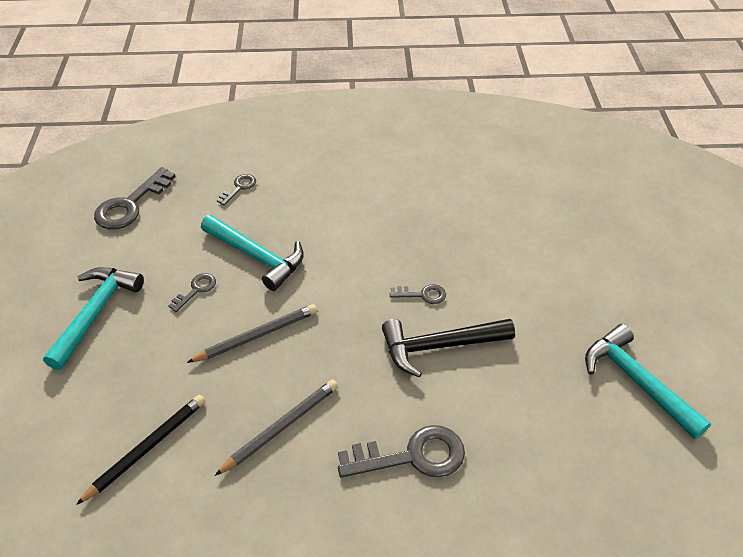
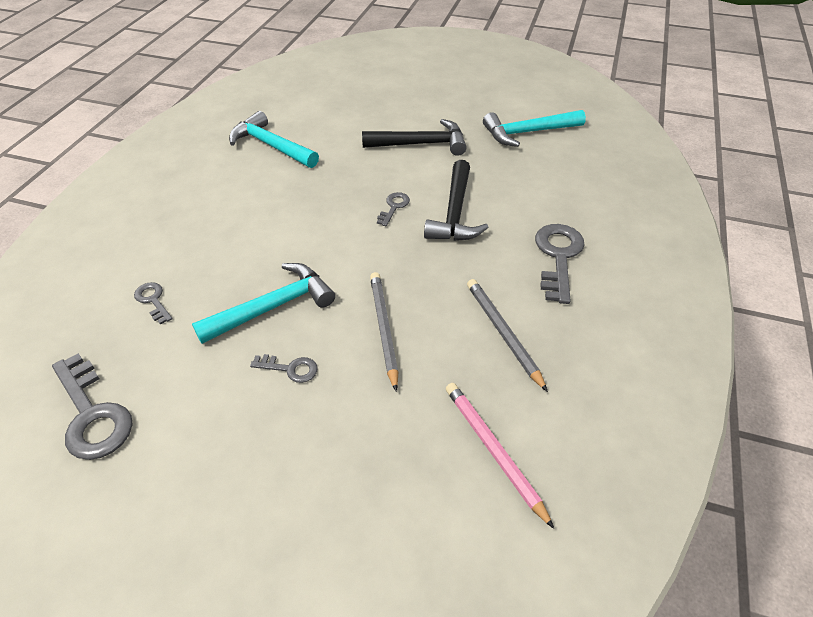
camera: 70 degrees left, 0 degrees up
(95, 313) = (266, 480): turquoise hammer -> turquoise hammer (271, 146)
(146, 448) = (493, 450): black pencil -> pink pencil
(196, 290) = (290, 369): grey key -> grey key turned 135 degrees clockwise
(543, 286) = (421, 144): none -> black hammer

